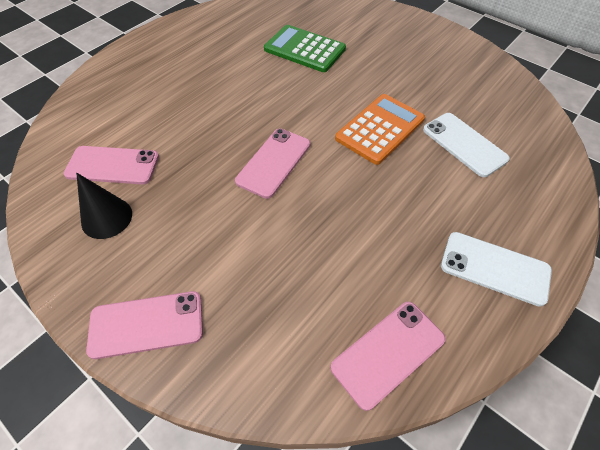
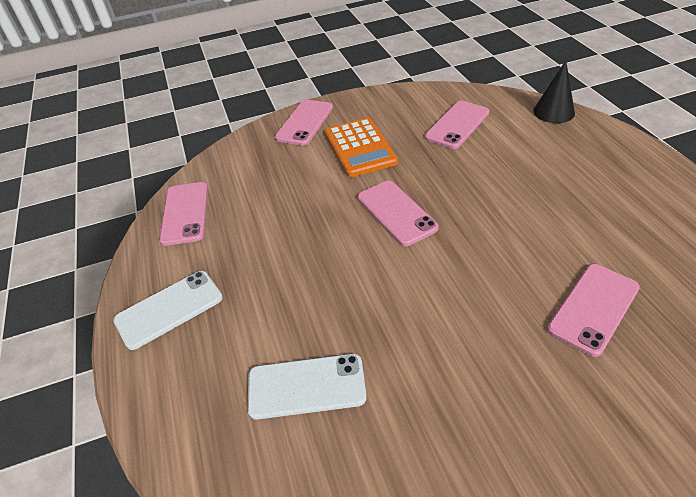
camera: 125 degrees right, 10 degrees down
(106, 218) = (403, 117): black cone -> black cone (554, 112)
(304, 49) = (593, 308): green calculator -> pink phone
(380, 129) = (386, 314): orange calculator -> orange calculator (360, 148)

